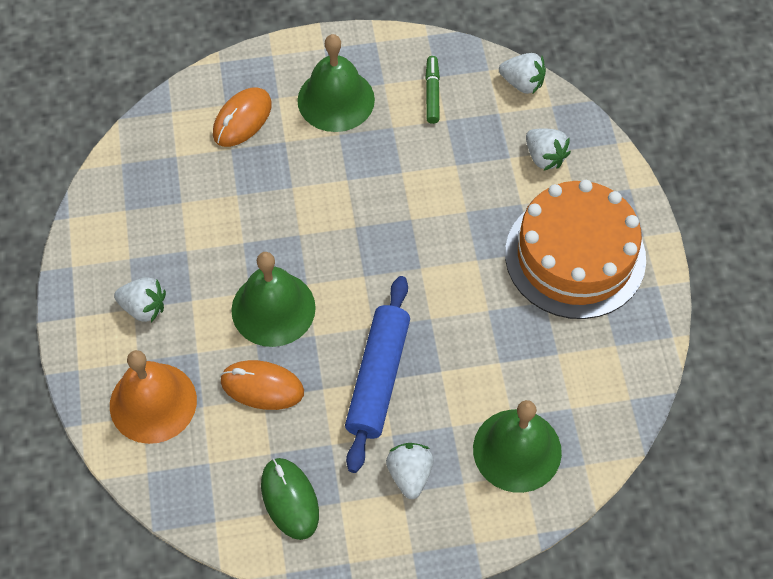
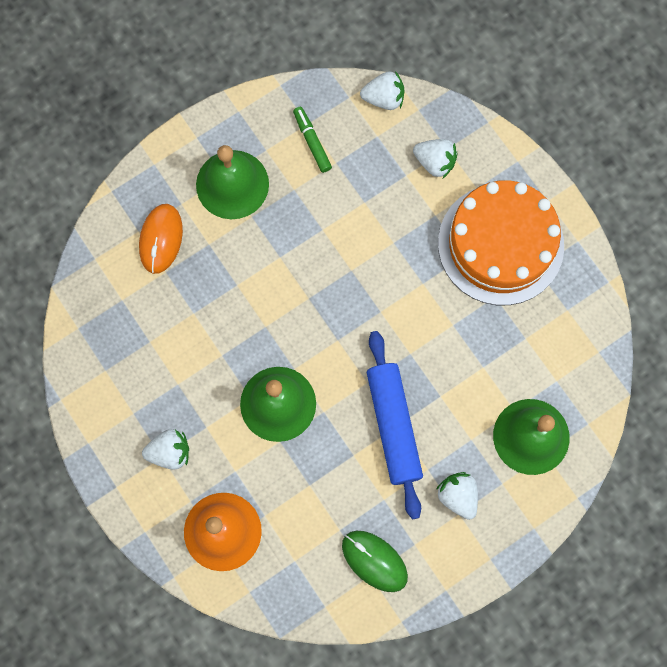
camera: 25 degrees left, 15 degrees up
(262, 387) = (304, 476): orange mouse -> none

